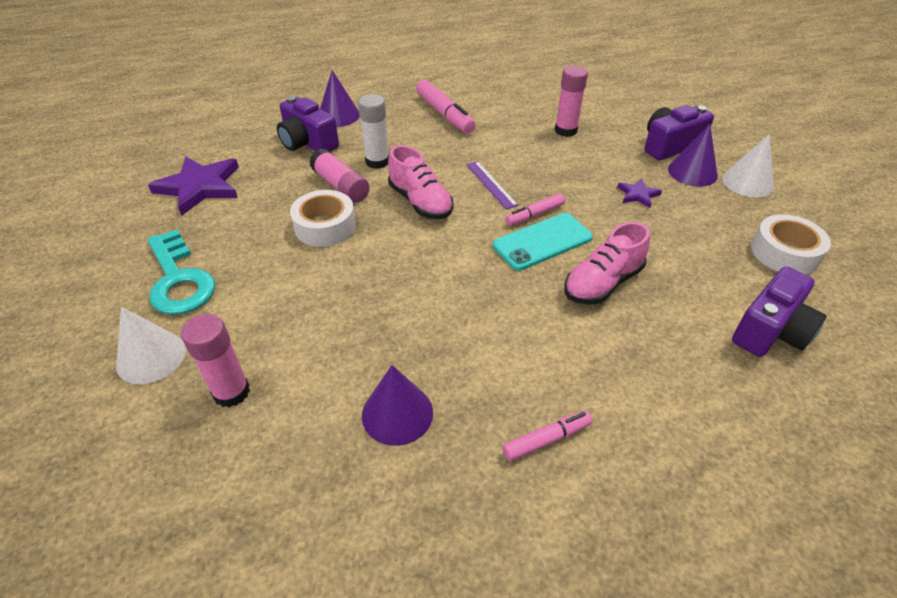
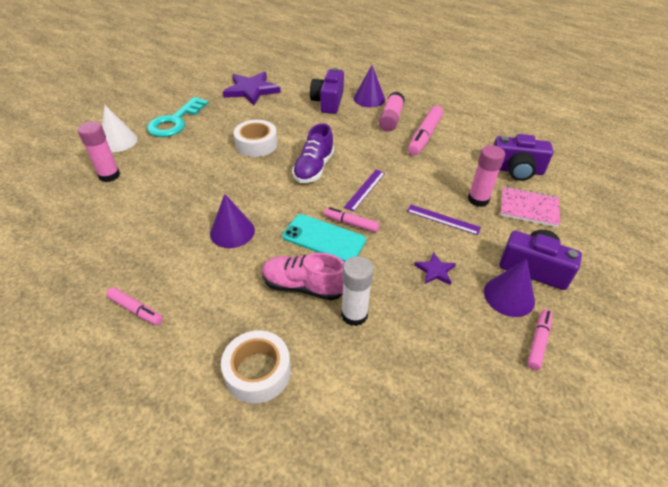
camera: 55 degrees right, 0 degrees up
(340, 186) = (299, 132): pink glue stick -> pink glue stick (391, 119)
(377, 162) = (337, 134): white glue stick -> white glue stick (354, 315)
(397, 413) = (124, 238): purple cone -> purple cone (232, 232)
(420, 202) = (314, 168): pink shoe -> purple shoe
(575, 160) = (443, 219): none -> purple ruler
(598, 113) = (529, 208): none -> pink notebook
(747, 182) = (538, 342): white cone -> pink marker
(770, 331) = (327, 413): purple camera -> purple camera (516, 170)
(784, 253) = (450, 399): white tape -> white tape (258, 371)

